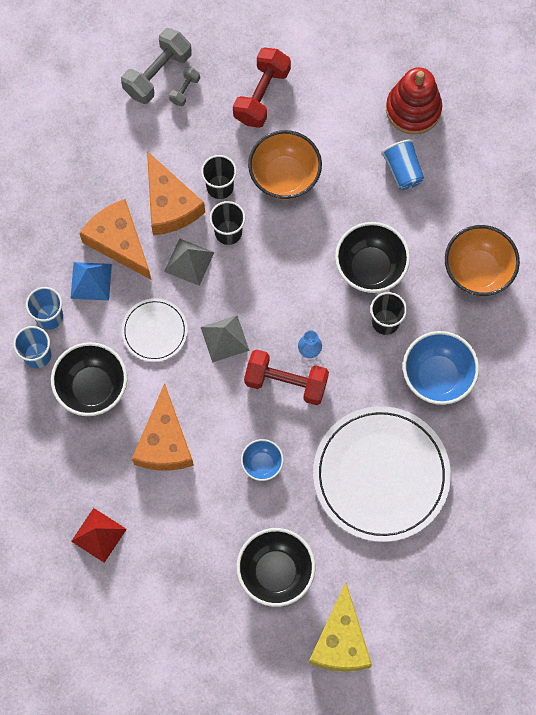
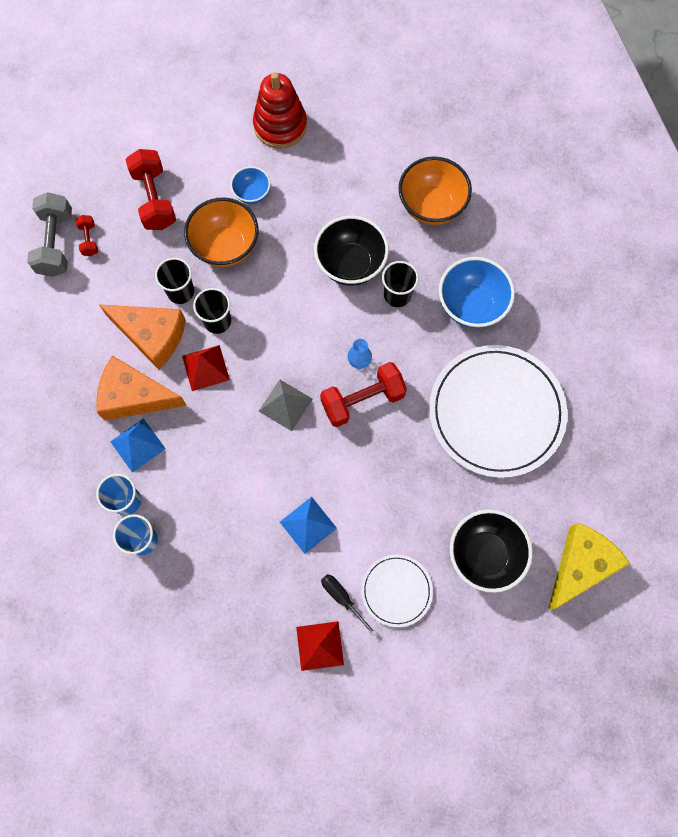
camera: 40 degrees left, 0 degrees up
(92, 388) = (212, 529): black bowl -> none
(143, 515) = (342, 598): none -> black screwdriver
(154, 331) = (224, 443): white plate -> white plate (396, 590)
(164, 442) = (308, 525): orange cheese -> blue pyramid
(185, 90) = (89, 240): grey dumbbell -> red dumbbell
(189, 262) = (205, 368): grey pyramid -> red pyramid
(262, 464) = (399, 478): blue bowl -> blue bowl (252, 193)
(340, 640) = (580, 565): yellow cheese -> yellow cheese turned 105 degrees counterclockwise
(402, 170) = (311, 175): blue cup -> none

